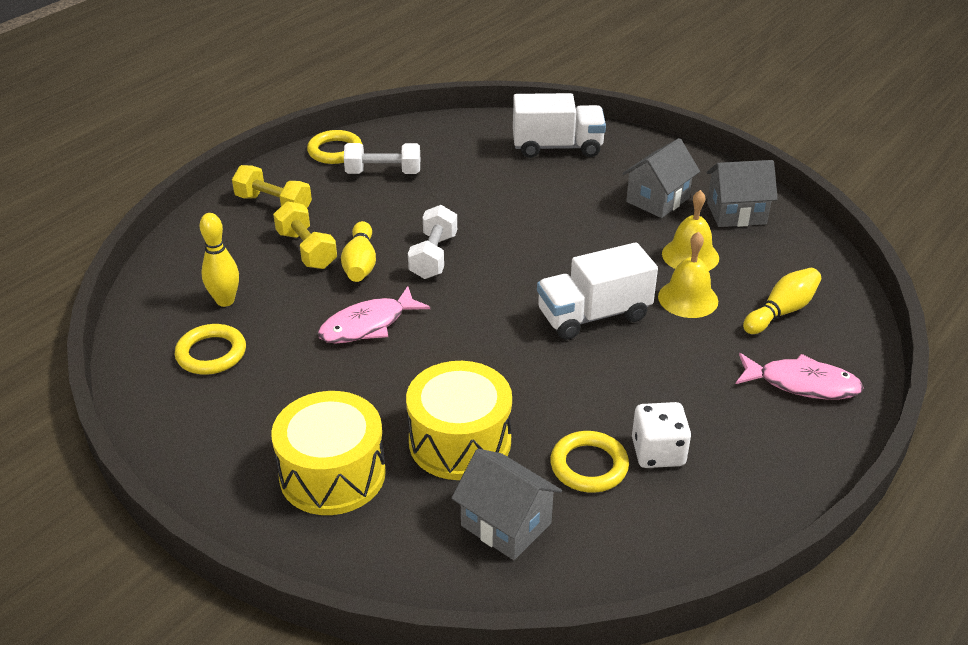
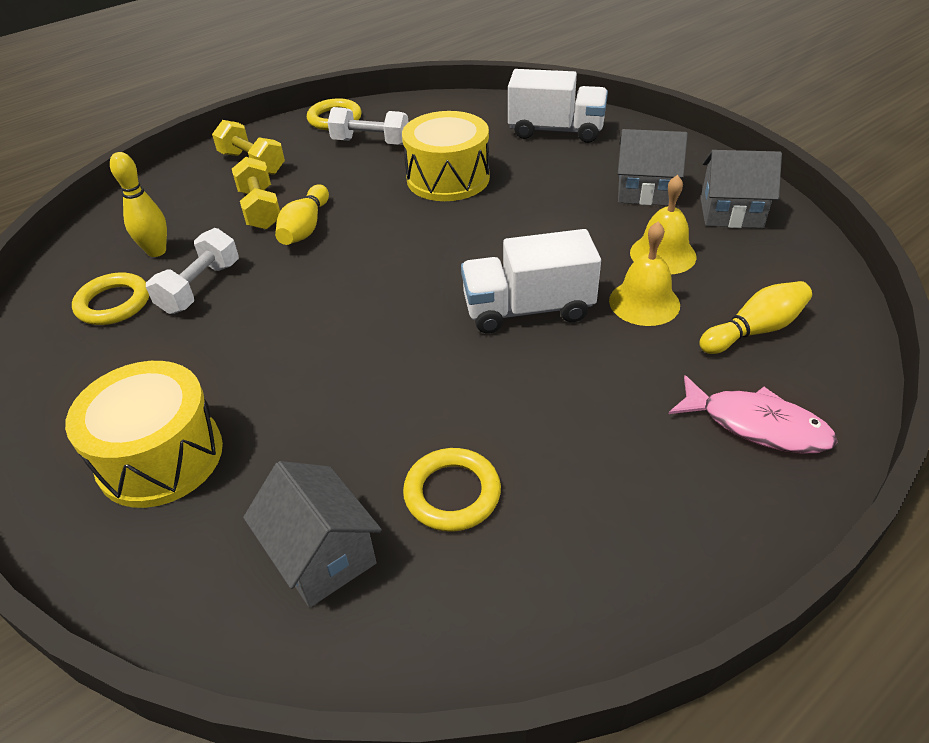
camera: 15 degrees right, 5 degrees up
(368, 325) = (281, 292): pink fish -> none
(433, 256) = (382, 228): white dumbbell -> white dumbbell (200, 287)
(460, 441) = (316, 438): yellow drum -> yellow drum (448, 178)
(657, 200) = (645, 191): grey house -> grey house turned 45 degrees clockwise
(658, 452) = (543, 489): white dice -> none

